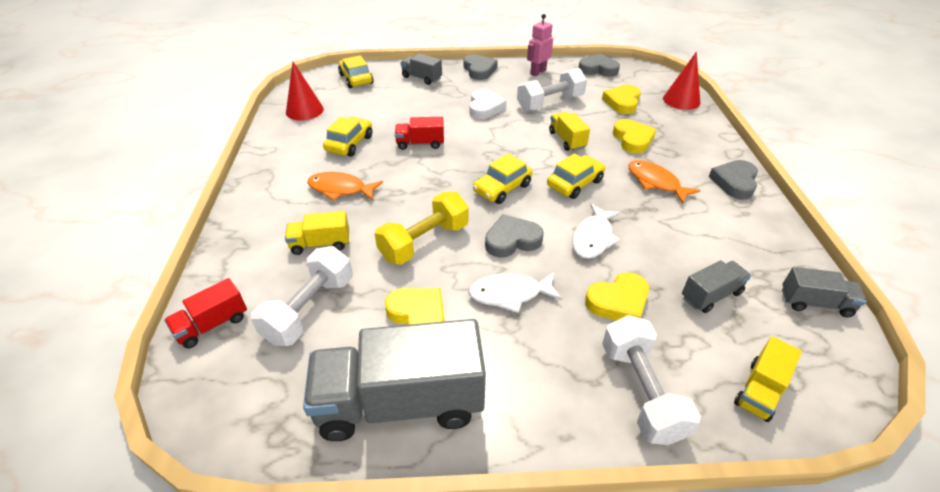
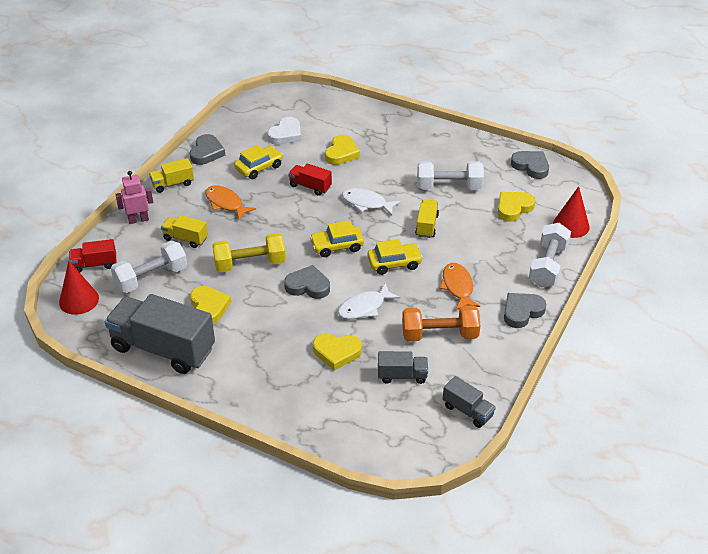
camera: 30 degrees right, 0 degrees up
(304, 110) = (248, 124): red cone -> red cone (79, 300)
(356, 79) = (309, 106): yellow car -> none
(421, 78) = (364, 123): grey truck -> none
(479, 70) = (421, 131): grey heart -> grey heart (207, 153)
(485, 107) = (390, 171): white heart -> white heart (286, 134)
(509, 294) = (273, 319): white fish -> white fish (366, 203)
(538, 72) = (471, 151): pink robot -> pink robot (138, 220)
(632, 139) = (482, 245): yellow heart -> yellow heart (341, 153)
(641, 391) = (297, 403): white dumbbell -> white dumbbell (548, 266)
(694, 234) = (439, 334): none -> orange dumbbell
(760, 390) = (366, 434): yellow truck -> yellow truck (172, 184)

